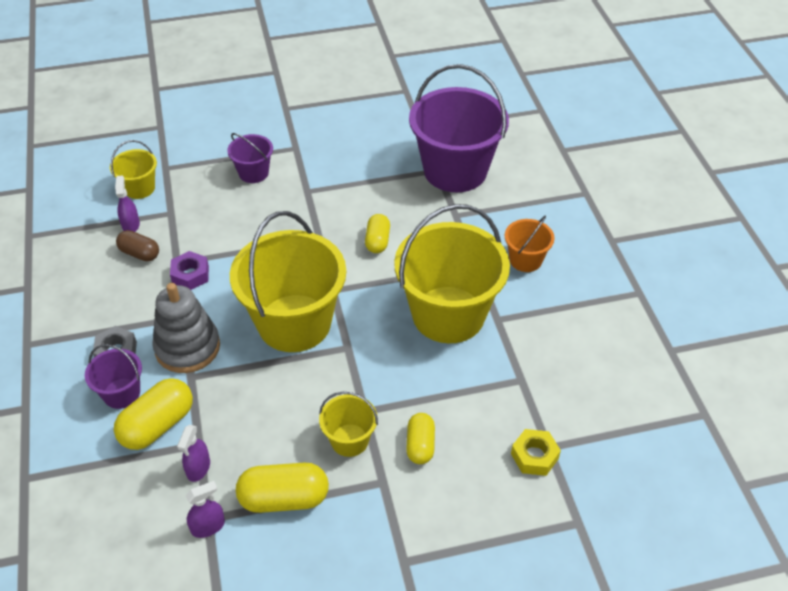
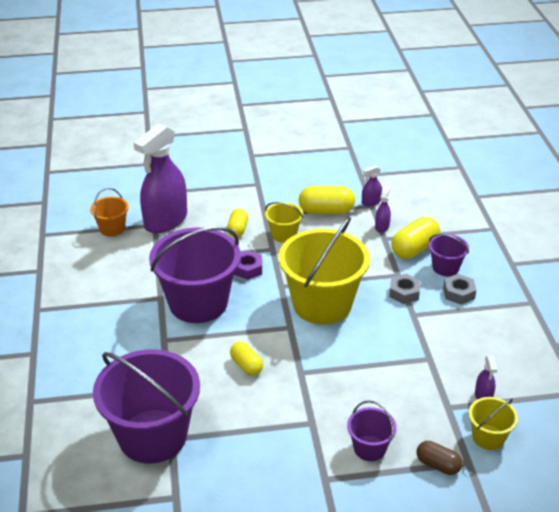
camera: 175 degrees left, 10 degrees down
(139, 253) = (465, 368): brown capsule -> brown capsule (438, 465)
(187, 347) = (404, 293): grey stacking toy -> grey nut
(190, 275) = (414, 346): purple nut -> purple nut (248, 269)
(377, 241) = (246, 365): yellow capsule -> yellow capsule turned 45 degrees counterclockwise
(448, 314) = (198, 303): yellow bucket -> purple bucket
(525, 260) = (118, 341): orange bucket -> orange bucket (112, 228)
(534, 456) = (165, 221): yellow nut -> purple spray bottle

